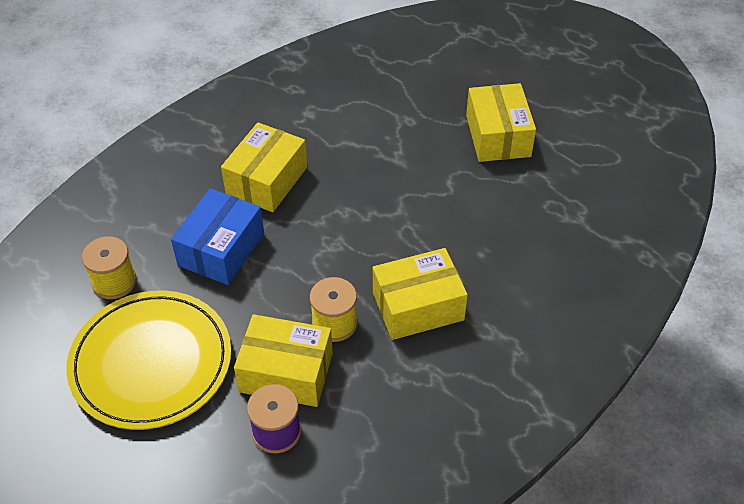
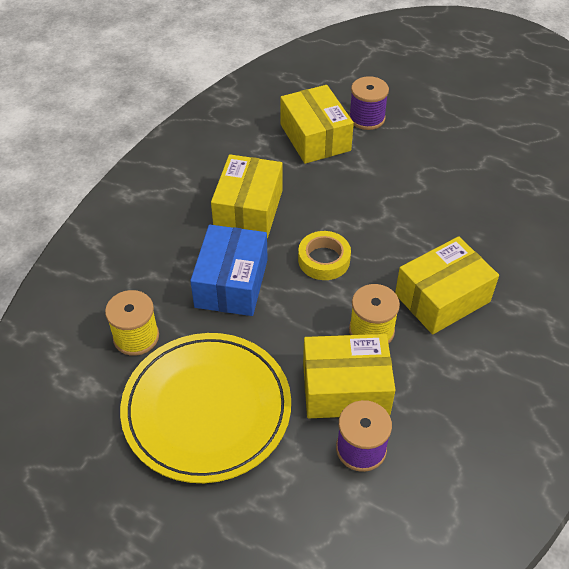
camera: 15 degrees left, 0 degrees up
(318, 245) = (324, 260): none -> yellow tape
(423, 108) = (367, 118): none -> purple spool
(498, 136) = (444, 131): yellow box -> yellow box (315, 137)

